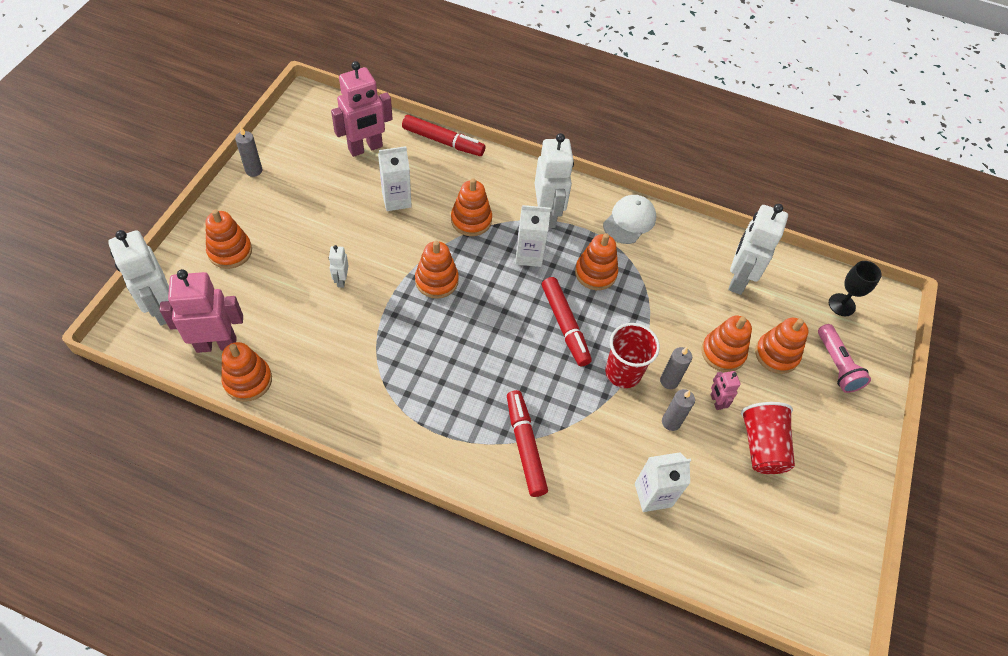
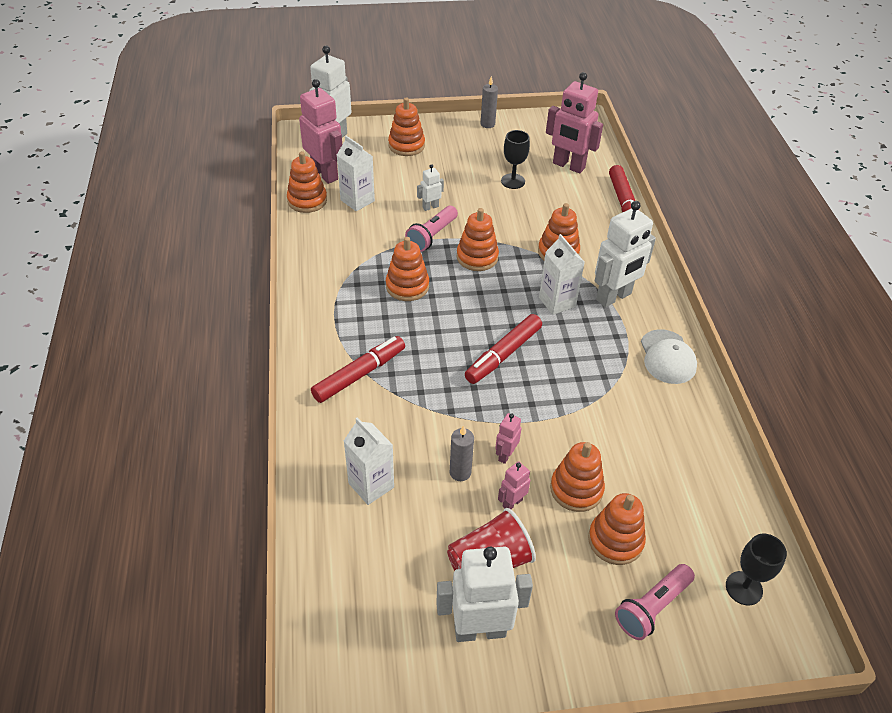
camera: 65 degrees right, 10 degrees down
(354, 199) = (513, 181): none -> black goblet
(383, 300) = (432, 236): none -> pink flashlight
(396, 200) = (535, 203): white carton -> white carton (357, 200)
(595, 273) = (581, 354): orange stacking toy -> orange stacking toy (407, 286)
(623, 372) = (486, 415): red cup -> none
(629, 221) = (667, 357): white cap -> white cap turned 75 degrees clockwise
(669, 381) = (505, 455): grey candle -> pink robot
(738, 279) = (682, 472): white robot -> white robot (480, 630)

